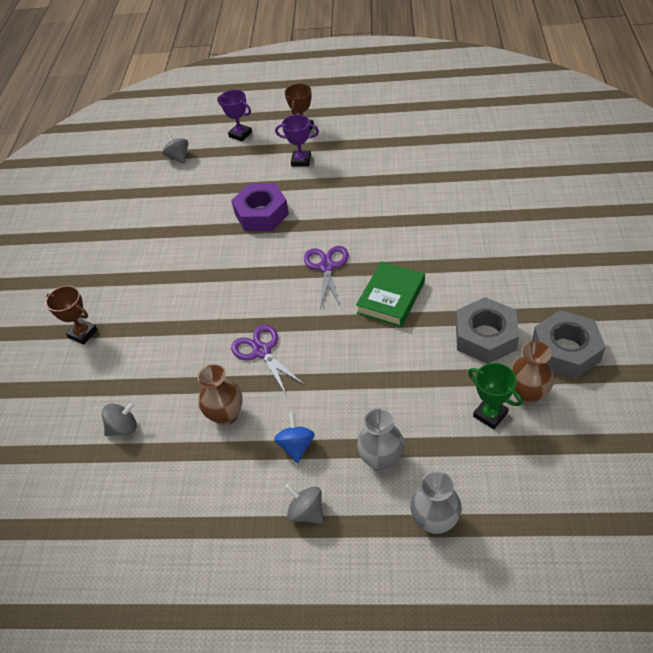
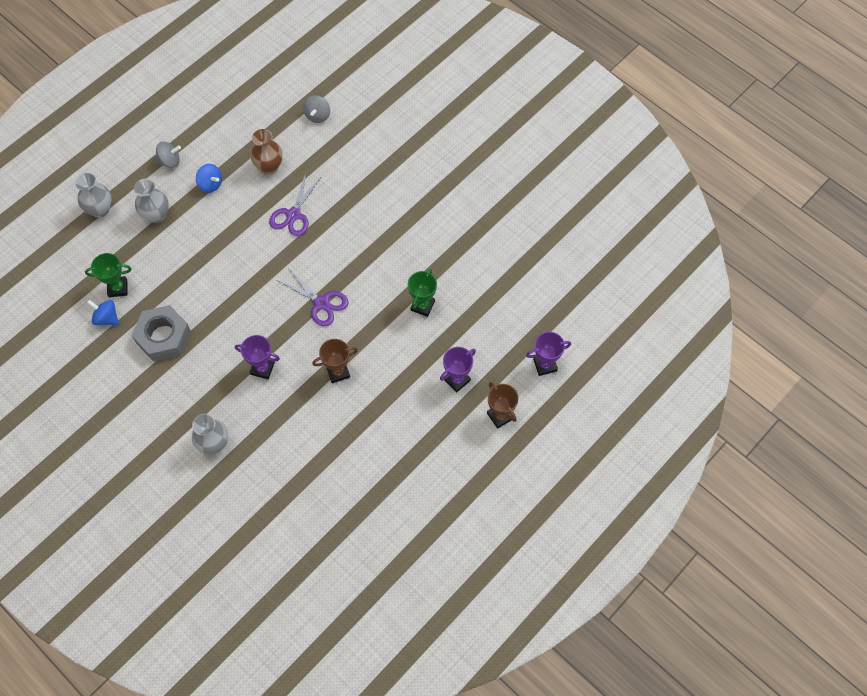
camera: 125 degrees right, 15 degrees up
(82, 333) = (419, 134): brown trophy -> brown trophy (338, 372)
(178, 157) = (561, 300): grey spinning top -> none
(261, 214) = (422, 306): purple nut -> green trophy
(262, 351) = (293, 215): purple scissors -> purple scissors turned 105 degrees clockwise
(391, 298) = (252, 316): green book -> none
(425, 255) = (262, 368): none -> purple trophy
(516, 233) = (214, 444): none -> grey vase
(526, 394) = (106, 318): brown vase -> blue spinning top
(565, 351) = (104, 367): grey nut -> none

